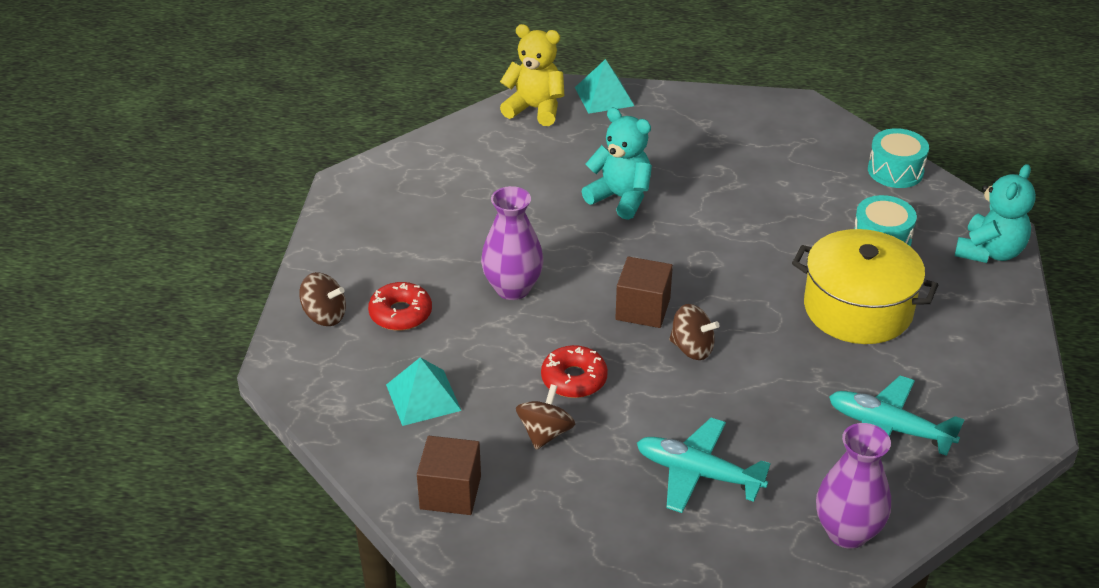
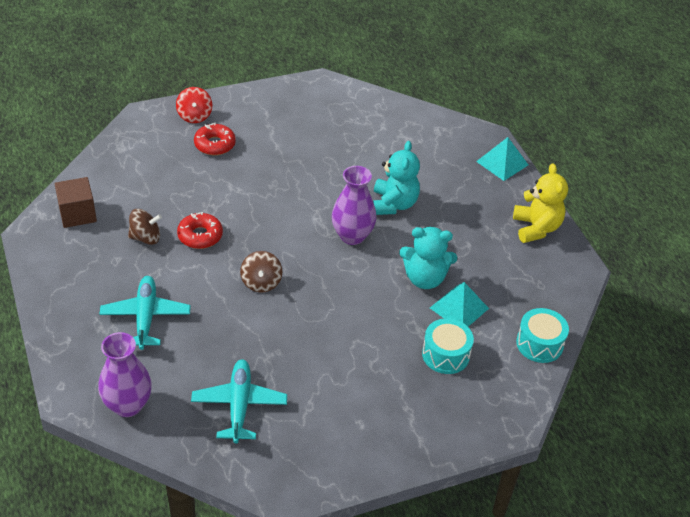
camera: 60 degrees right, 5 degrees up
(324, 316) = (194, 116): brown spinning top -> red spinning top
(423, 397) = (149, 177): turquoise pyramid -> turquoise pyramid (459, 308)
(512, 288) = (267, 183): purple vase -> purple vase (352, 236)
(535, 109) = (459, 135): yellow teddy bear -> yellow teddy bear (536, 228)
(643, 309) = (285, 248): brown cube -> none
(858, 309) = (357, 359): yellow pot -> none
(989, 252) = (478, 424): turquoise teddy bear -> turquoise teddy bear (425, 278)

